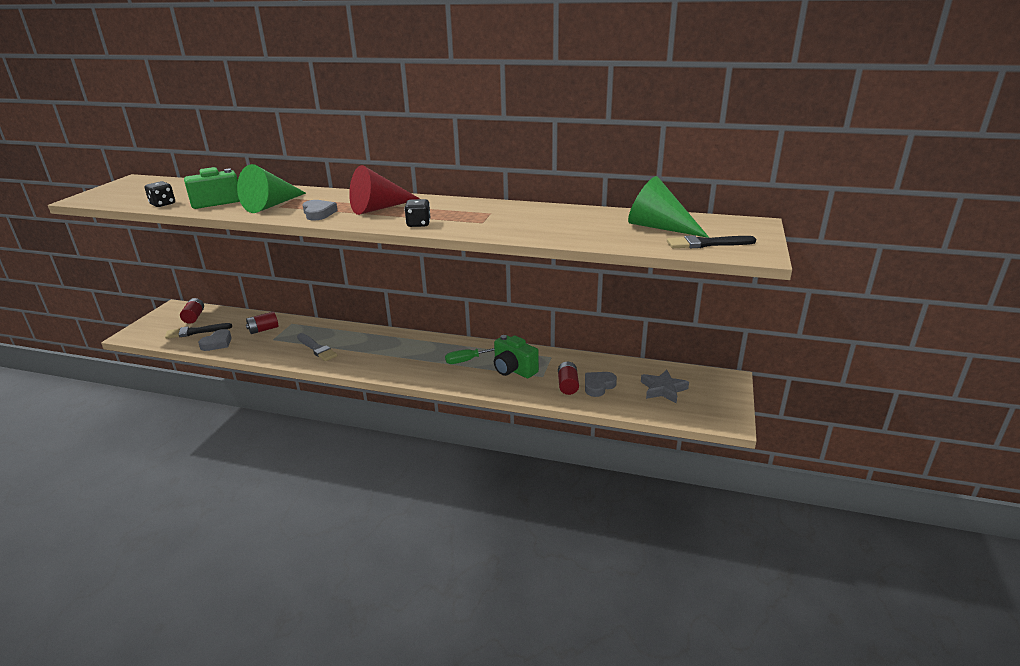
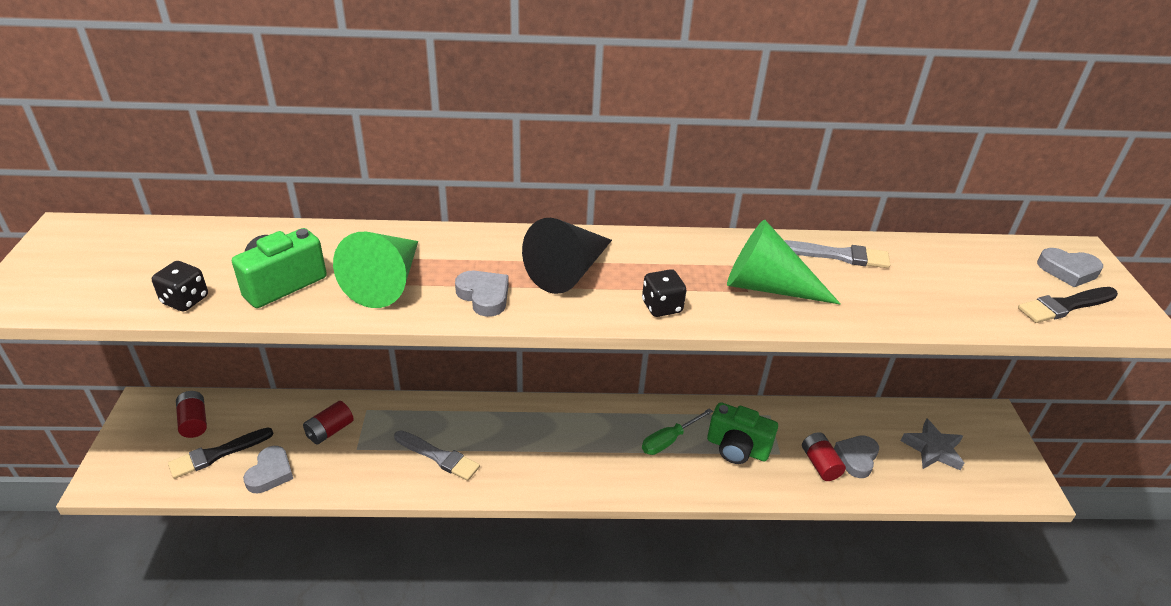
camera: 20 degrees left, 10 degrees up
(379, 208) = (569, 271): red cone -> black cone
(563, 213) = (838, 255): none -> grey brush
(659, 227) = (981, 275): green cone -> green cone (767, 287)
(732, 230) = (1068, 271): none -> grey heart

